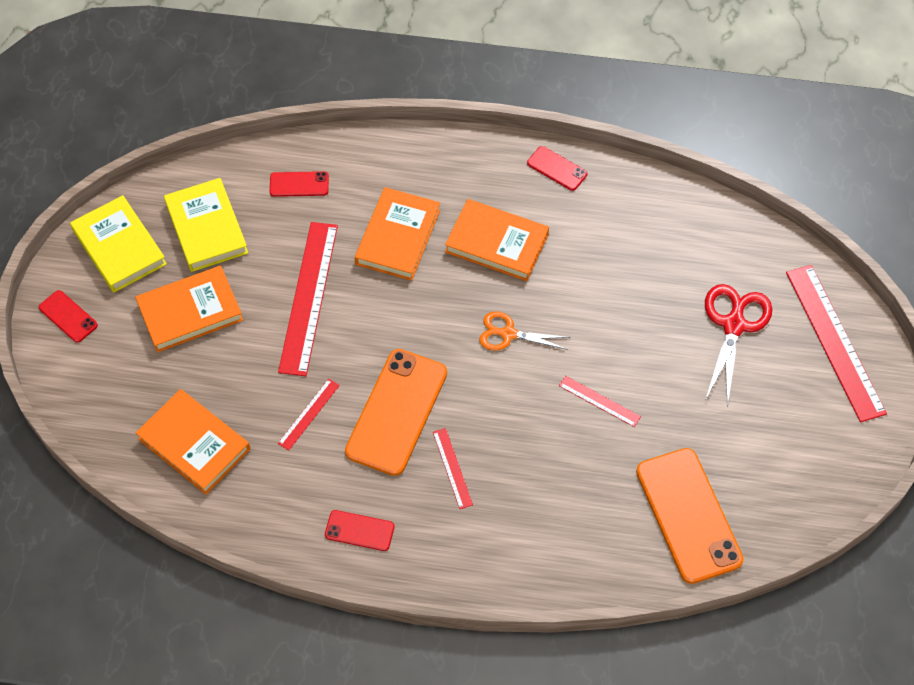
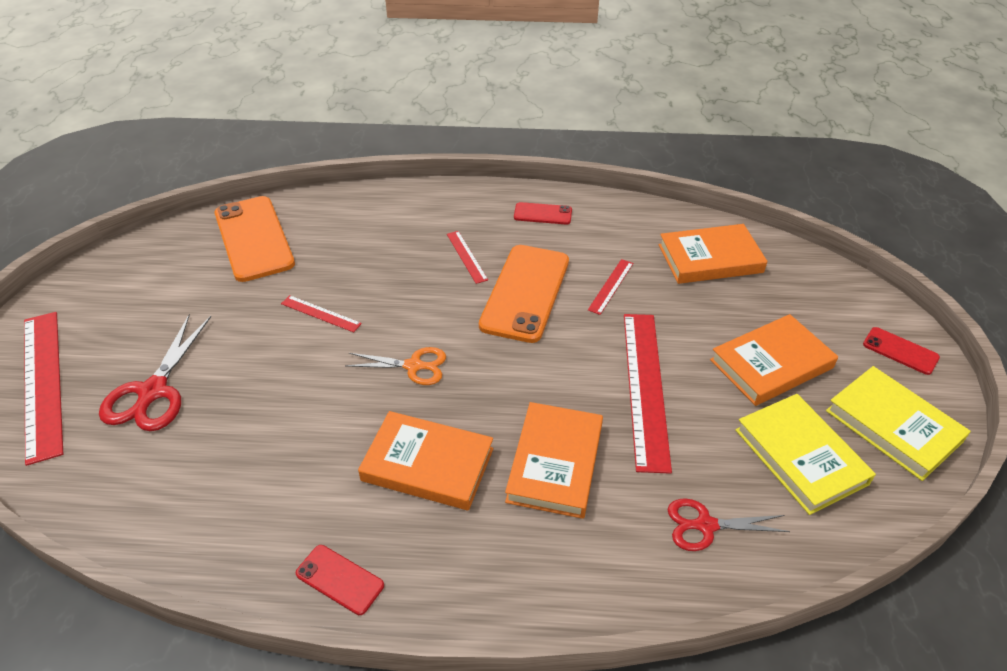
camera: 175 degrees right, 15 degrees down
(194, 444) = (710, 258): orange book -> orange book turned 45 degrees counterclockwise
(299, 184) = (705, 525): red phone -> red scissors

